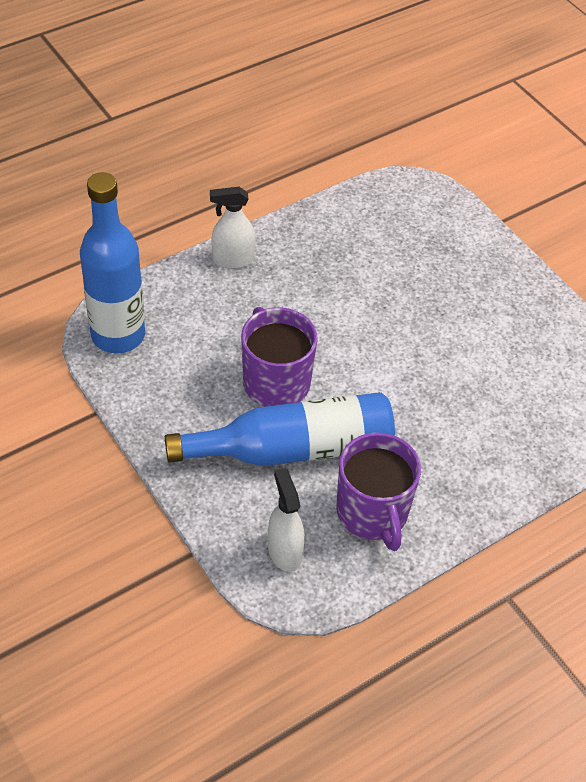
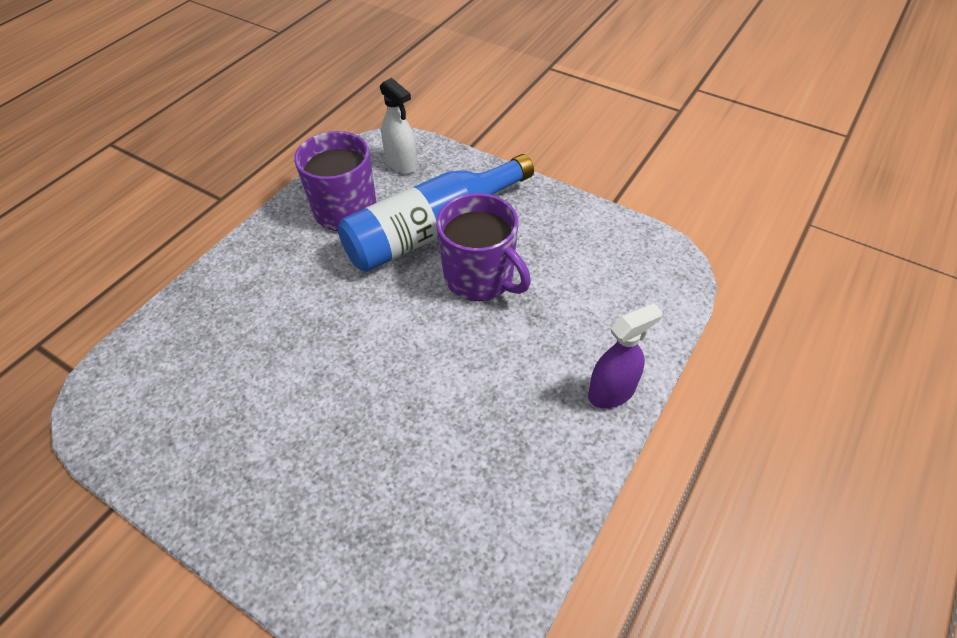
camera: 160 degrees right, 0 degrees up
(118, 335) = (651, 262): blue bottle -> none
(233, 259) = (612, 392): white spray bottle -> purple spray bottle

